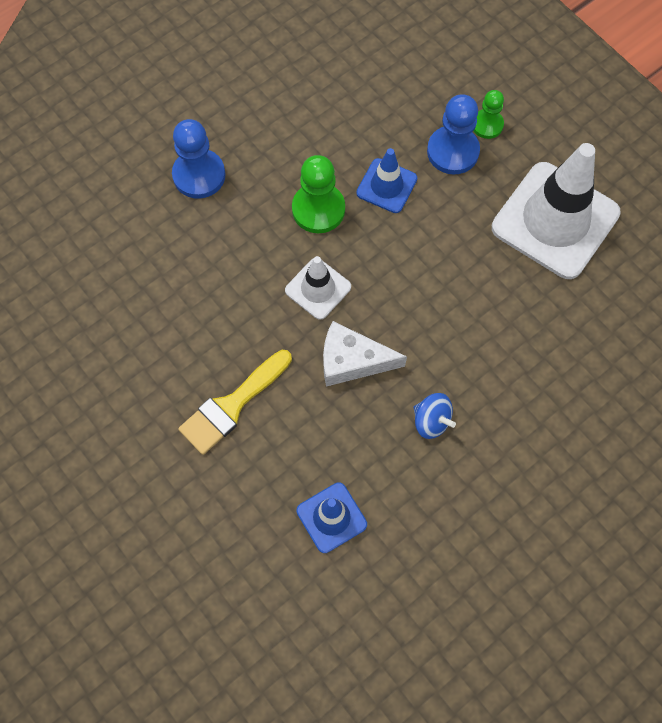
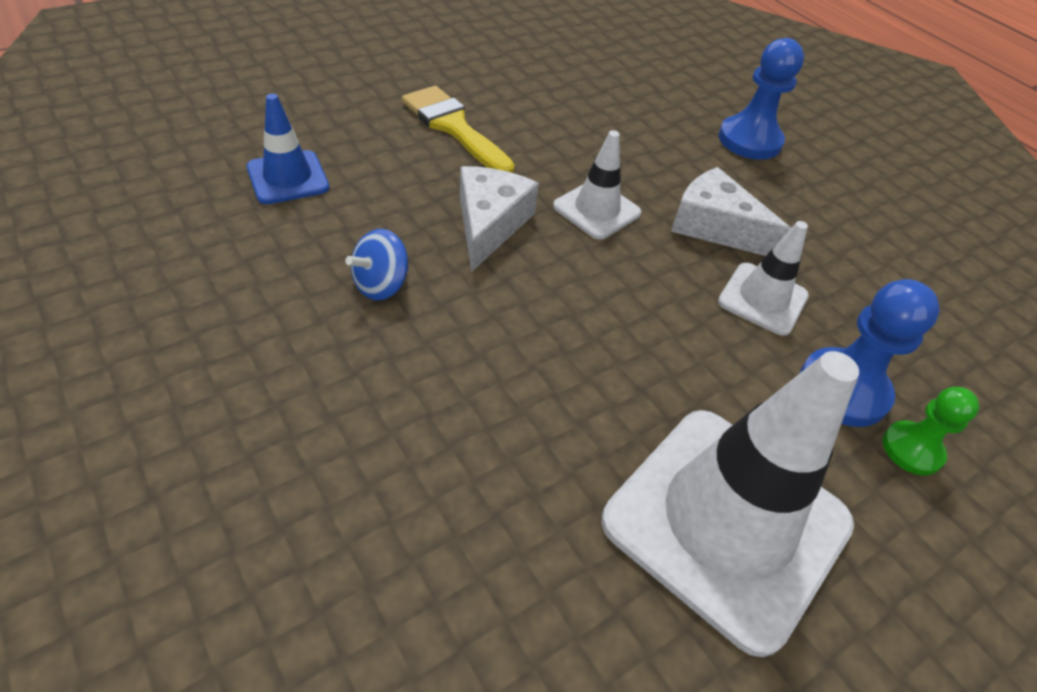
camera: 90 degrees right, 20 degrees down
(318, 209) = (714, 226): green pawn -> white cheese
(386, 186) = (762, 299): blue traffic cone -> white traffic cone

